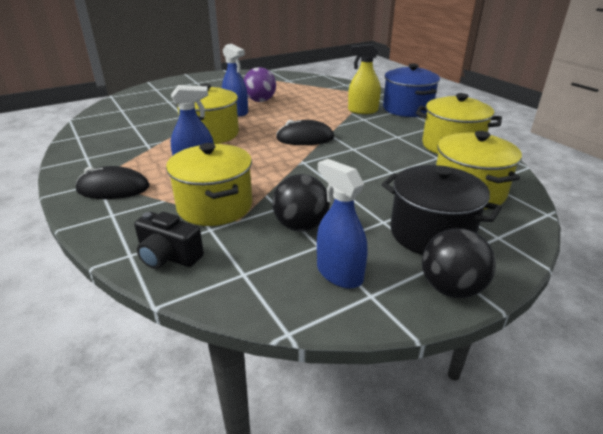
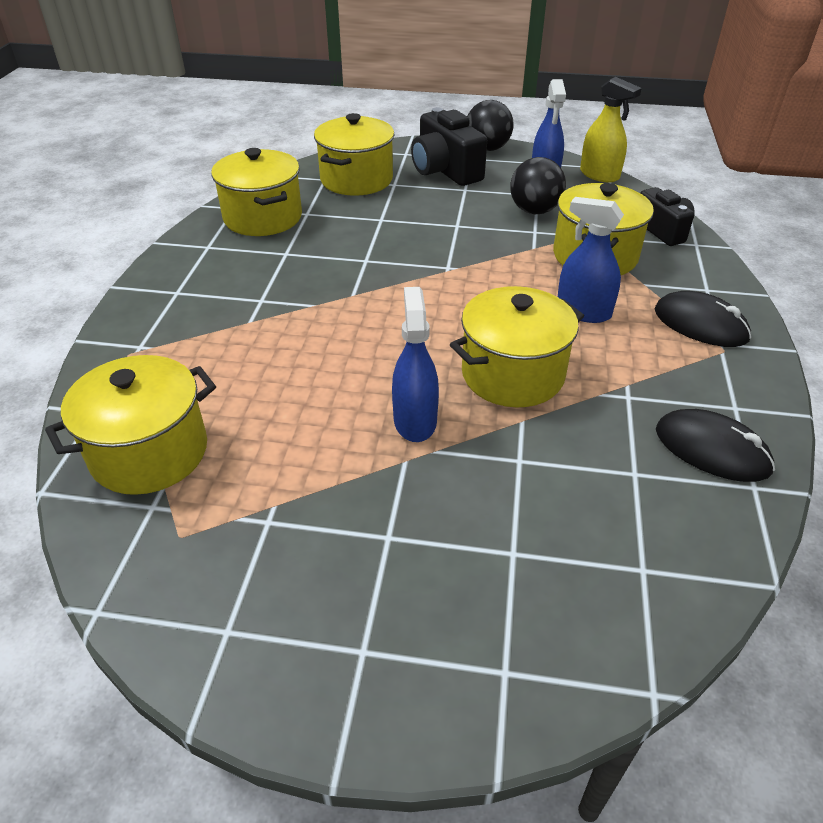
camera: 140 degrees left, 10 degrees up
(260, 101) = (329, 439): purple ball -> none
(305, 138) = (393, 301): black mouse -> black mouse (712, 450)
(310, 84) = (149, 453): none -> yellow pot
(362, 111) = (228, 317): yellow spray bottle -> yellow spray bottle (599, 175)
(407, 109) = (167, 290): blue pot -> none
(431, 233) = (445, 171): black pot -> black camera

